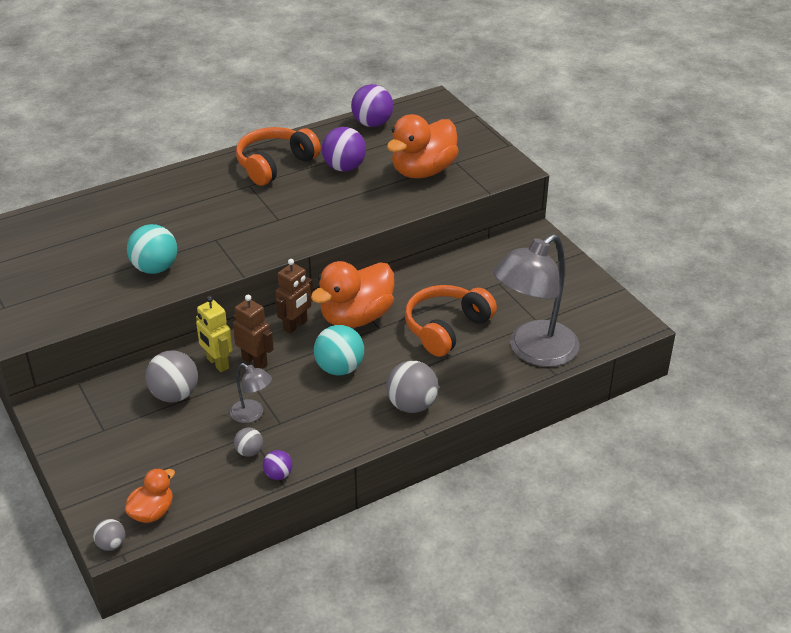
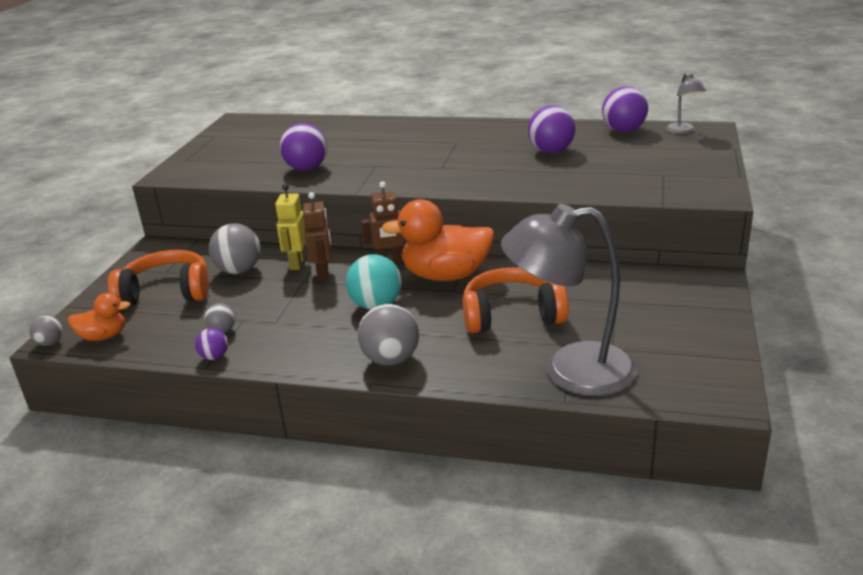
camera: 45 degrees right, 10 degrees down
(155, 268) = (306, 168): turquoise ball -> purple ball
(252, 415) = (265, 307): grey lamp -> grey lamp (683, 131)
(275, 164) = (497, 135): orange headphones -> orange headphones (166, 292)
(423, 171) = (619, 172): orange duck -> none

